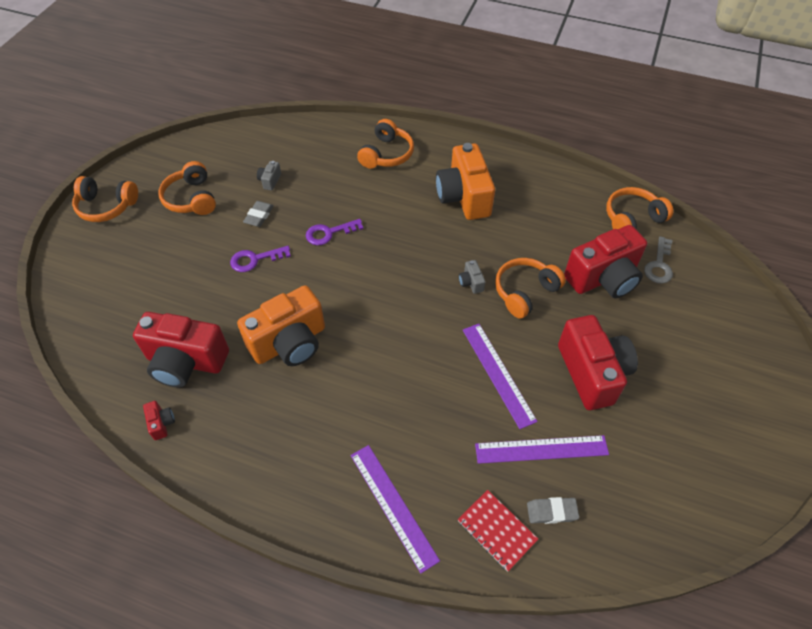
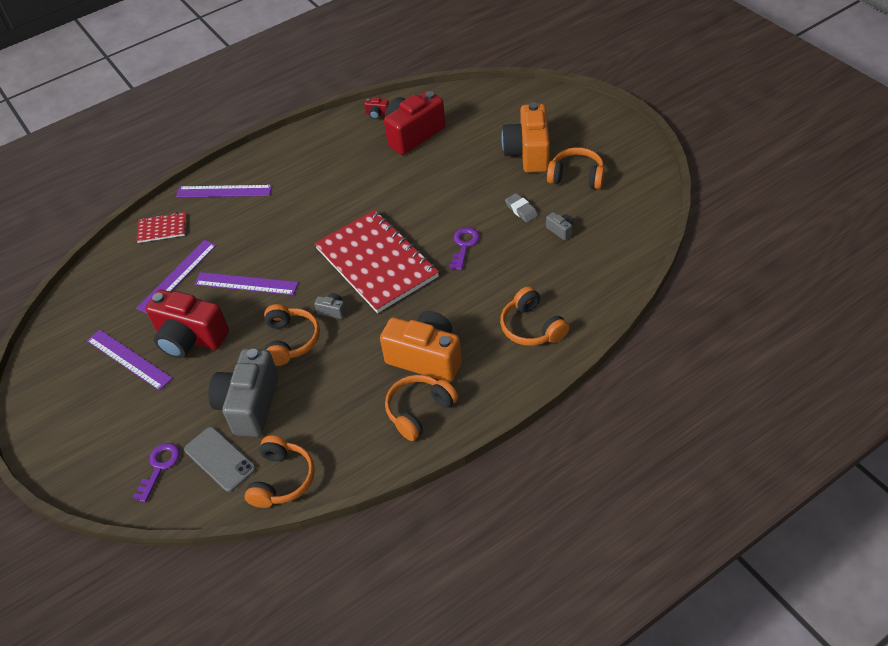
camera: 130 degrees right, 5 degrees down
(106, 206) = (605, 128): orange headphones -> orange headphones (419, 411)
(255, 259) = (474, 193): purple key -> purple key (159, 467)
(289, 343) = (380, 186): orange camera -> orange camera (528, 153)
(394, 283) = (376, 263): none -> red notebook
(551, 512) = (142, 259): grey eraser -> none
(603, 278) = (249, 405): red camera -> grey camera
(658, 408) = (129, 359): none -> purple ruler
(659, 265) = (219, 459): grey key -> grey phone

